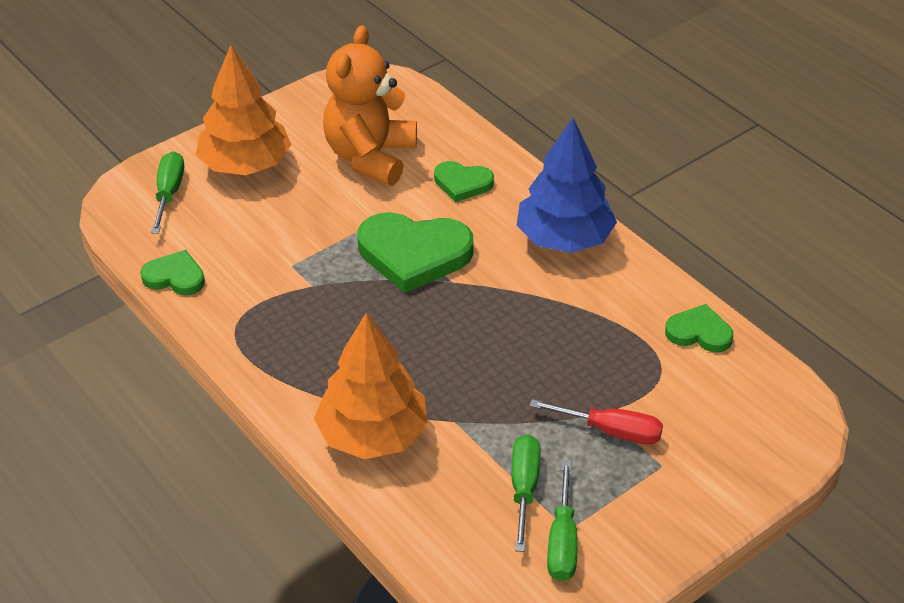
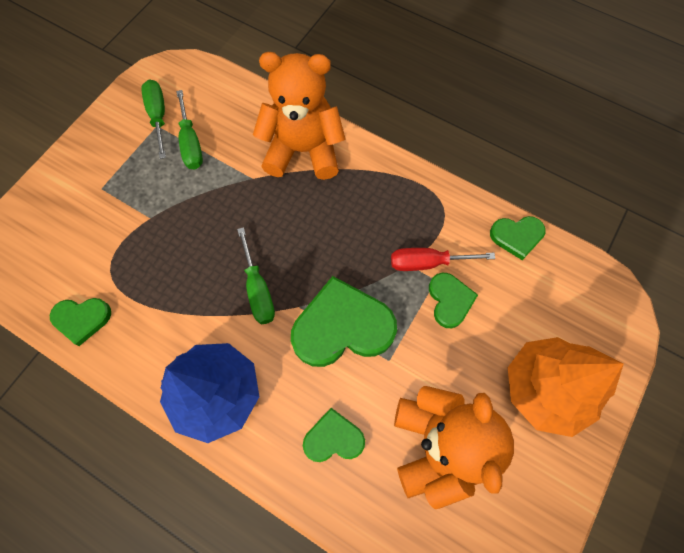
camera: 160 degrees right, 25 degrees up
(169, 193) = (585, 326): green screwdriver -> green screwdriver (258, 289)
(289, 245) = (449, 300): none -> green heart
(373, 435) = (303, 150): orange tree -> orange teddy bear
(611, 431) = (140, 204): red screwdriver -> red screwdriver (427, 262)

